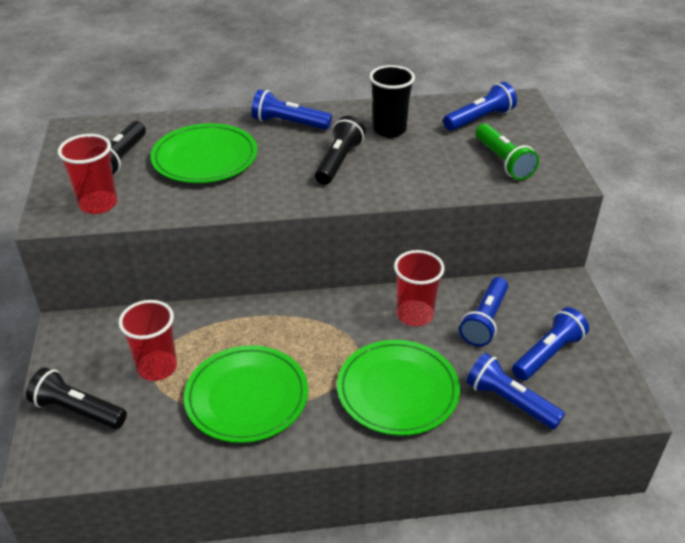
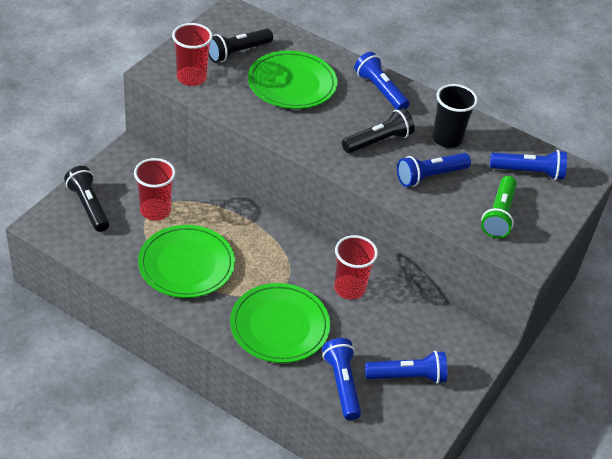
camera: 35 degrees right, 5 degrees up
(484, 321) = (392, 325): blue flashlight -> blue flashlight (429, 176)

